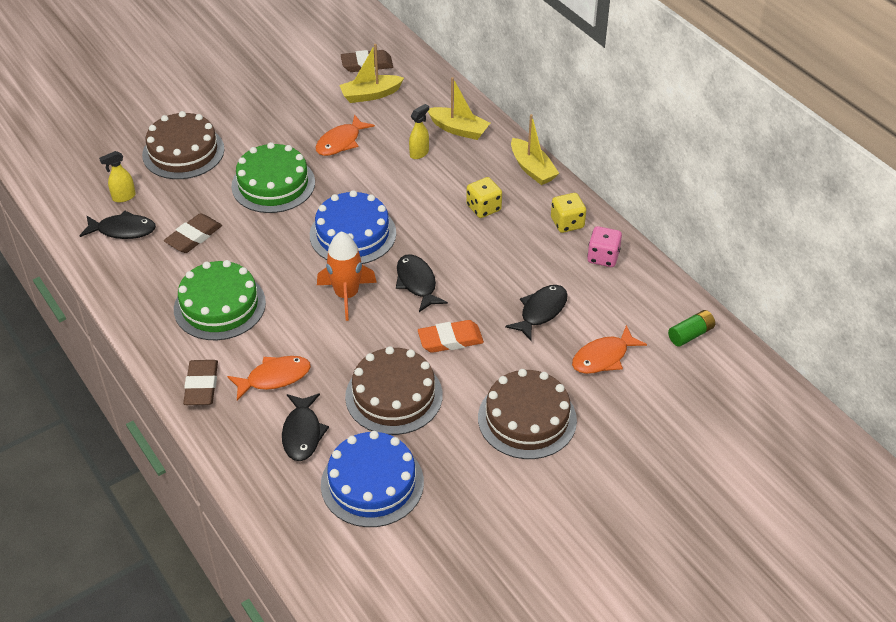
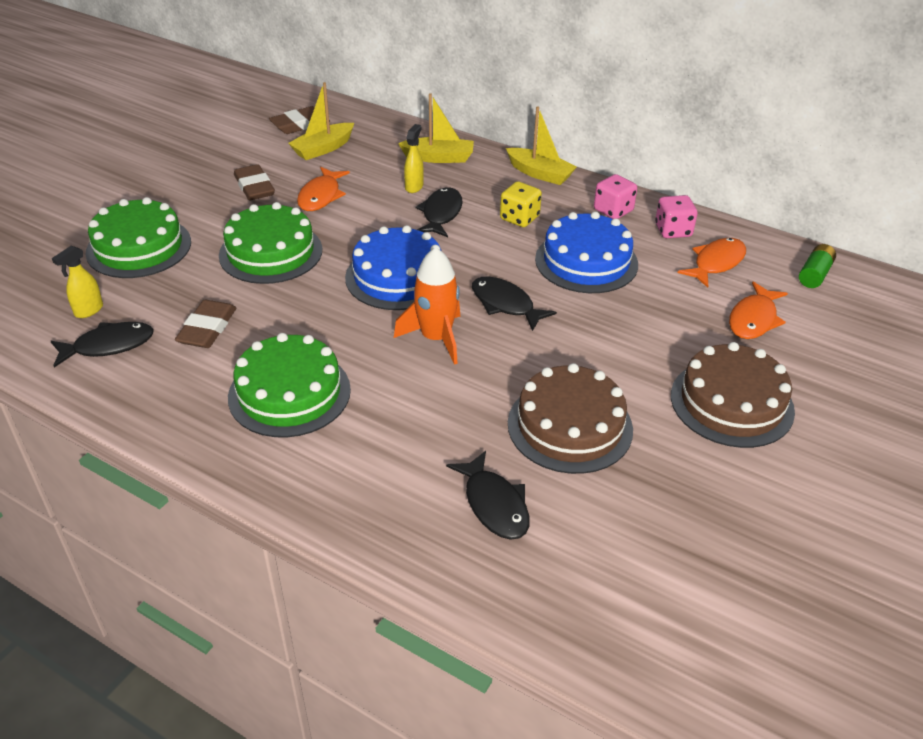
camera: 25 degrees left, 5 degrees down
(183, 152) = (139, 247): brown cake -> green cake
(201, 386) = (326, 491): brown eraser -> brown eraser (254, 187)
(274, 377) = (414, 452): orange fish -> orange fish (716, 263)
(372, 483) = (621, 533): blue cake -> blue cake (586, 261)
(450, 340) = (585, 349): orange eraser -> none
(541, 311) = (656, 295): black fish -> black fish (441, 214)
(567, 223) = (613, 210): yellow dice -> pink dice

